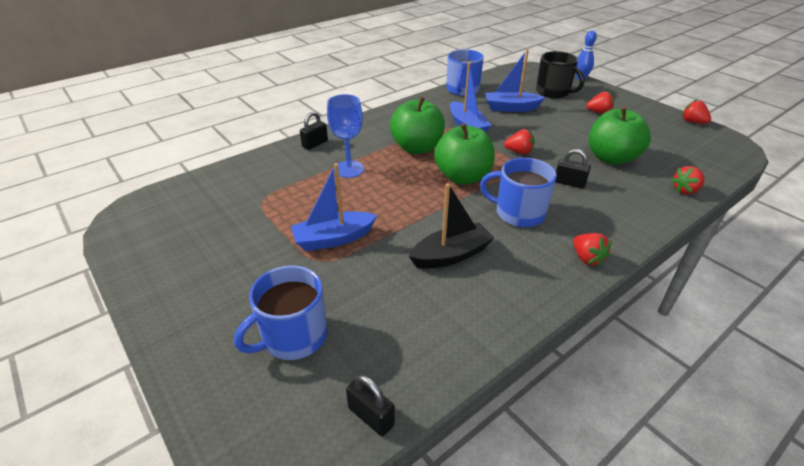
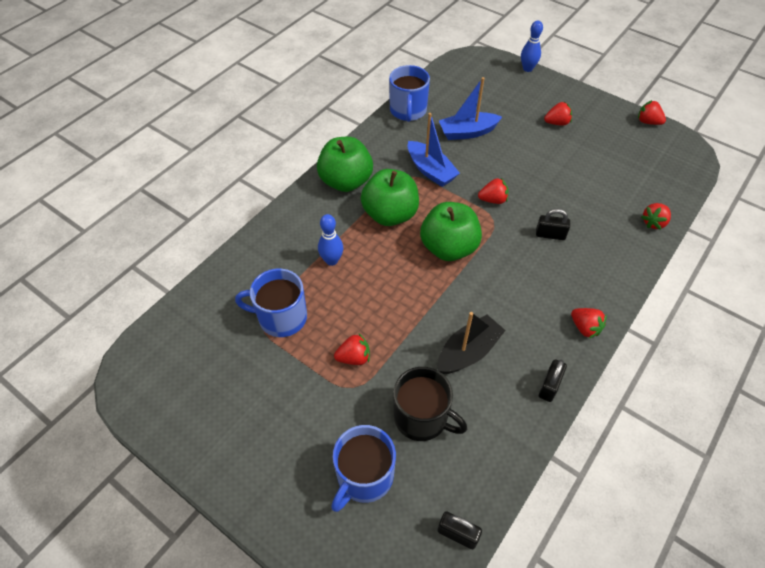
camera: 15 degrees left, 15 degrees up
(315, 144) = (280, 230): black padlock -> black padlock (549, 386)
(333, 239) = (354, 358): blue boat -> red strawberry
(349, 169) = (332, 260): blue goblet -> blue bowling pin
(518, 213) = (513, 285): blue mug -> blue mug (281, 317)
(553, 92) = (505, 97): black mug -> black mug (422, 417)
(611, 158) = (581, 191): green apple -> green apple (346, 181)

